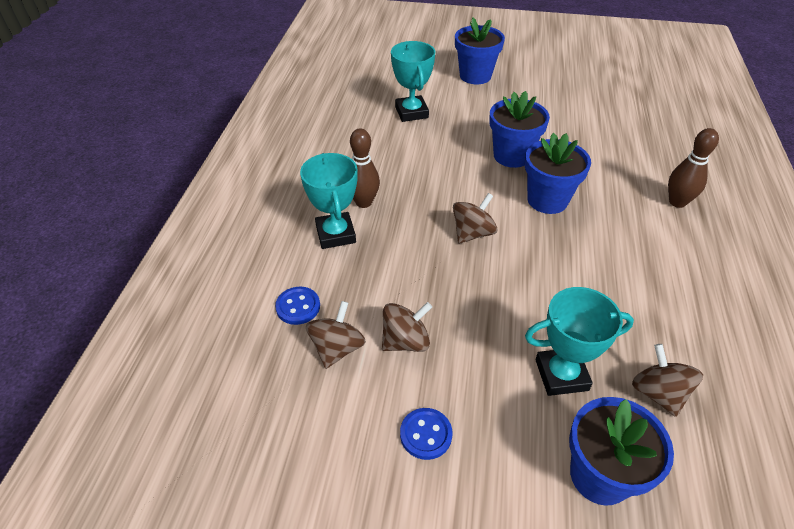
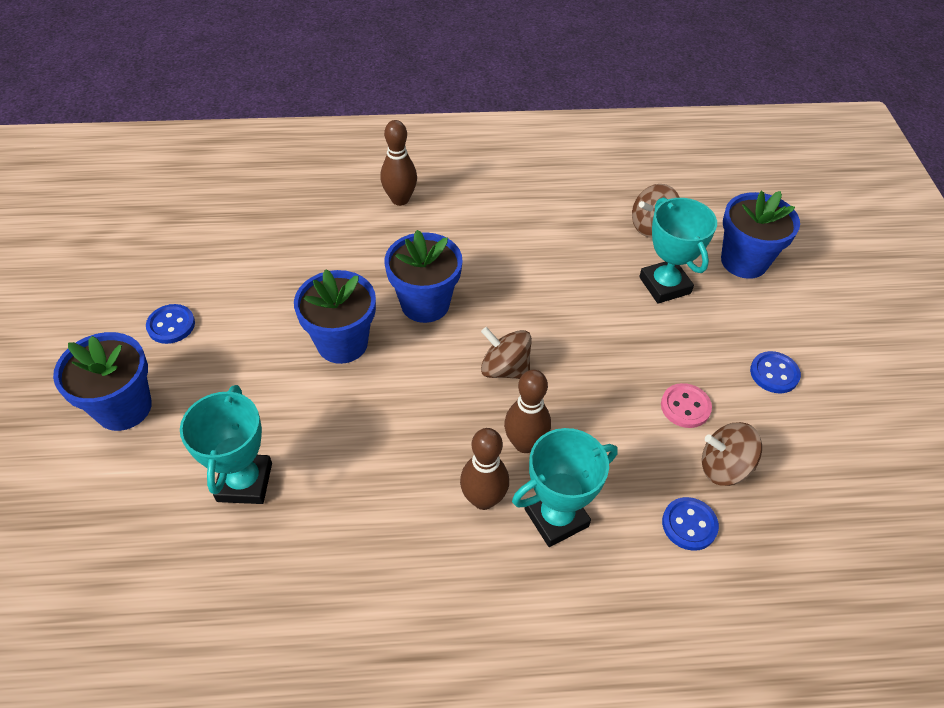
camera: 105 degrees left, 5 degrees up
(400, 230) = (525, 443): none -> brown bowling pin
(405, 341) = (685, 407): brown spinning top -> pink button
(411, 112) = (245, 482): turquoise trophy -> turquoise trophy turned 60 degrees counterclockwise
(537, 91) = (171, 325): none -> blue button

